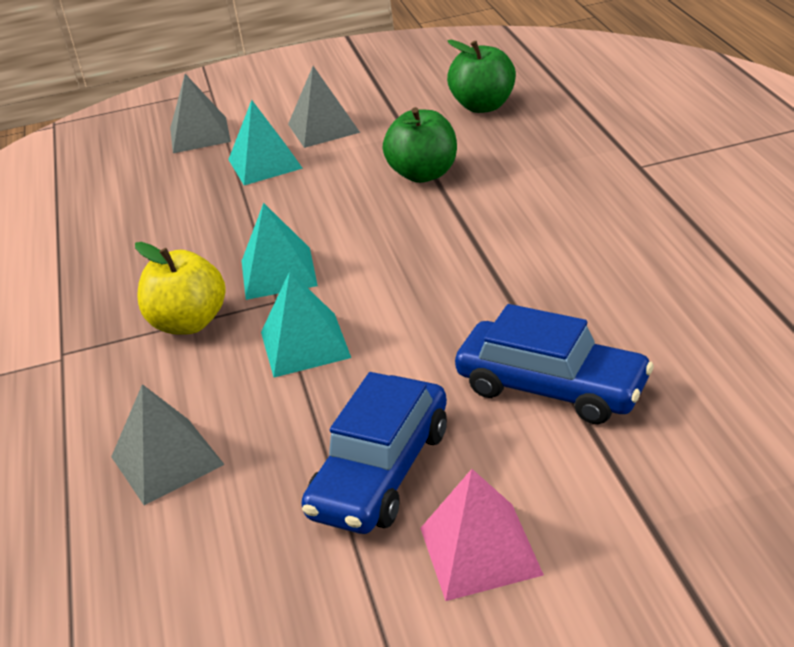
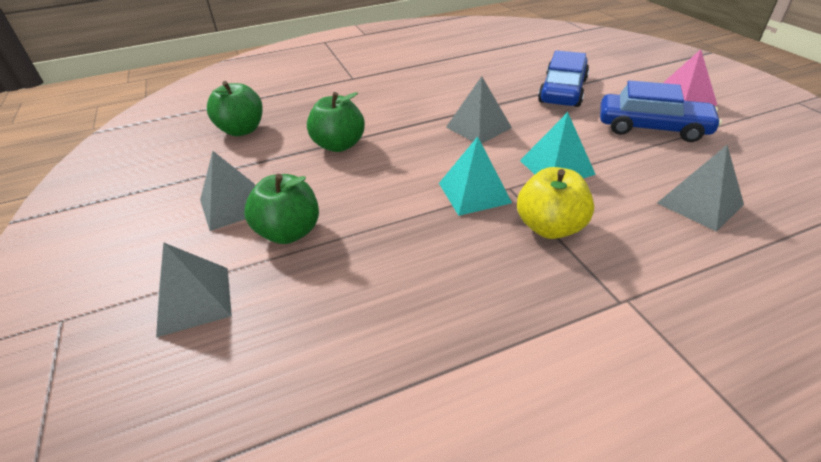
camera: 100 degrees left, 5 degrees up
(265, 163) = (289, 232): turquoise pyramid -> green apple
(438, 283) = (478, 127): none -> grey pyramid

